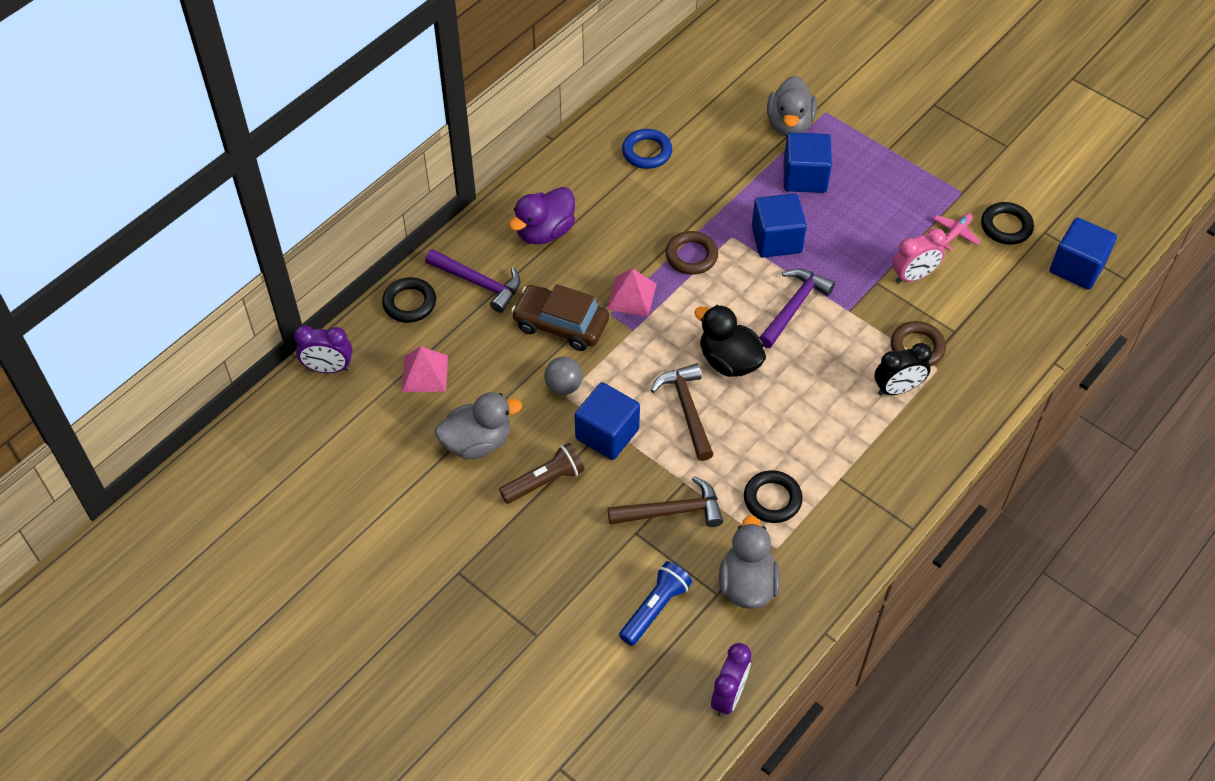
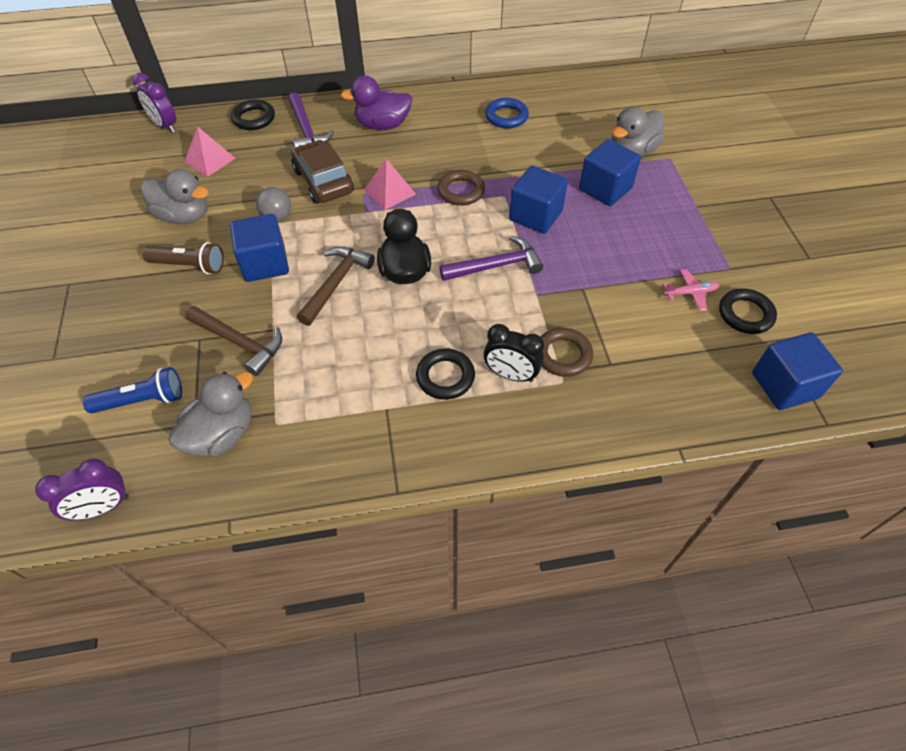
camera: 40 degrees right, 0 degrees up
(772, 499) = (317, 386): black ring -> black ring (445, 377)
(913, 276) = (619, 302): pink clock -> none

